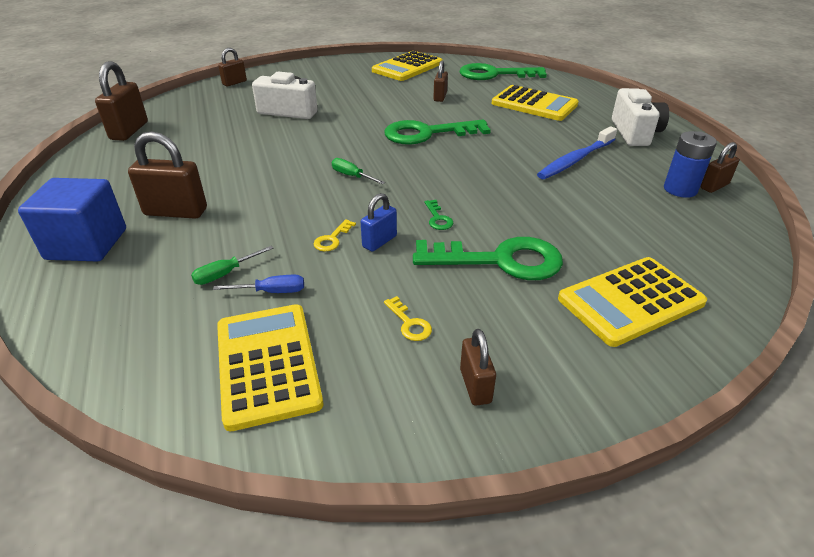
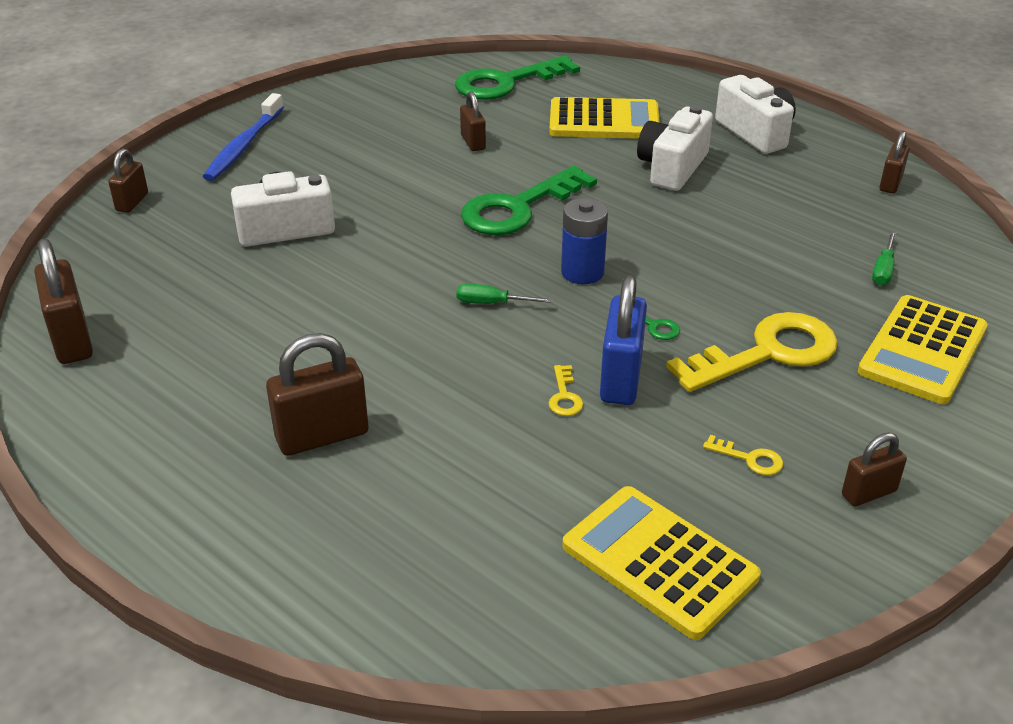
camera: 30 degrees left, 0 degrees up
(87, 244) = (260, 525): blue cube -> none
(225, 274) = (492, 488): green screwdriver -> green screwdriver (883, 270)
(272, 291) = (571, 485): blue screwdriver -> none
(379, 241) = (620, 379): blue padlock -> blue padlock, size x1.69
(407, 67) = (372, 101): yellow calculator -> none
(475, 386) = (869, 493): brown padlock -> brown padlock turned 75 degrees counterclockwise
(499, 260) = (767, 353): green key -> yellow key
(552, 137) = (672, 168): none -> white camera
(575, 160) = (726, 193): blue toothbrush -> blue toothbrush (243, 146)
(680, 189) = (862, 199): blue battery -> blue battery (582, 272)

